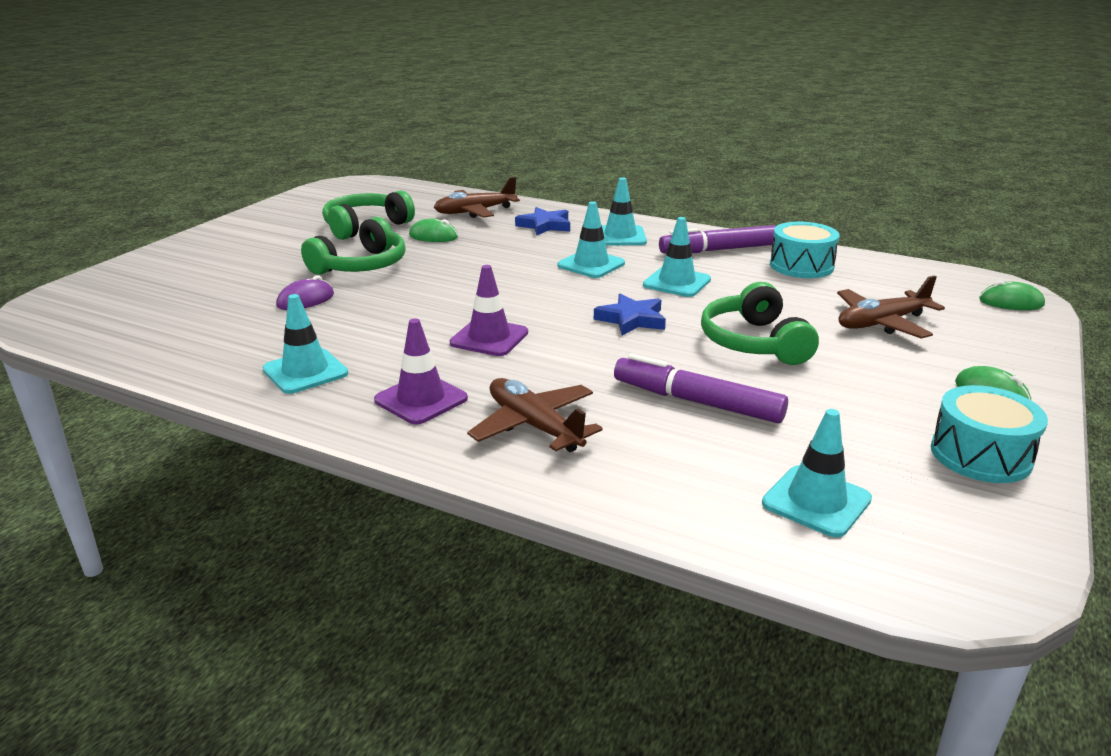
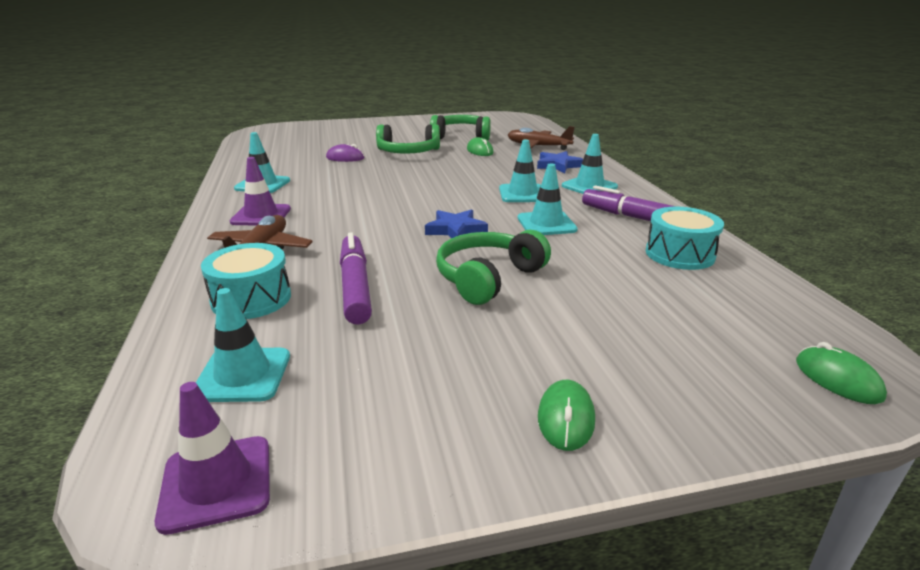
camera: 50 degrees right, 0 degrees up
(489, 338) = (362, 205): purple traffic cone -> purple traffic cone (216, 483)
(882, 323) = (628, 319): brown plane -> none
(980, 455) = (413, 442): turquoise drum -> turquoise drum (251, 298)

